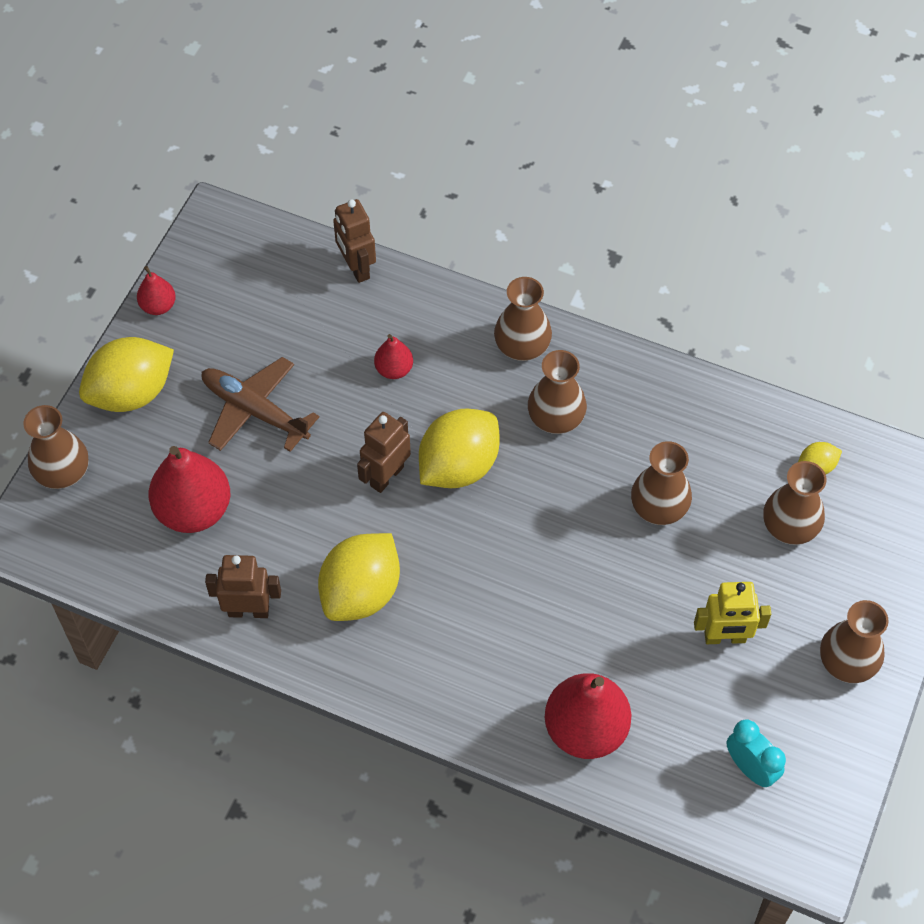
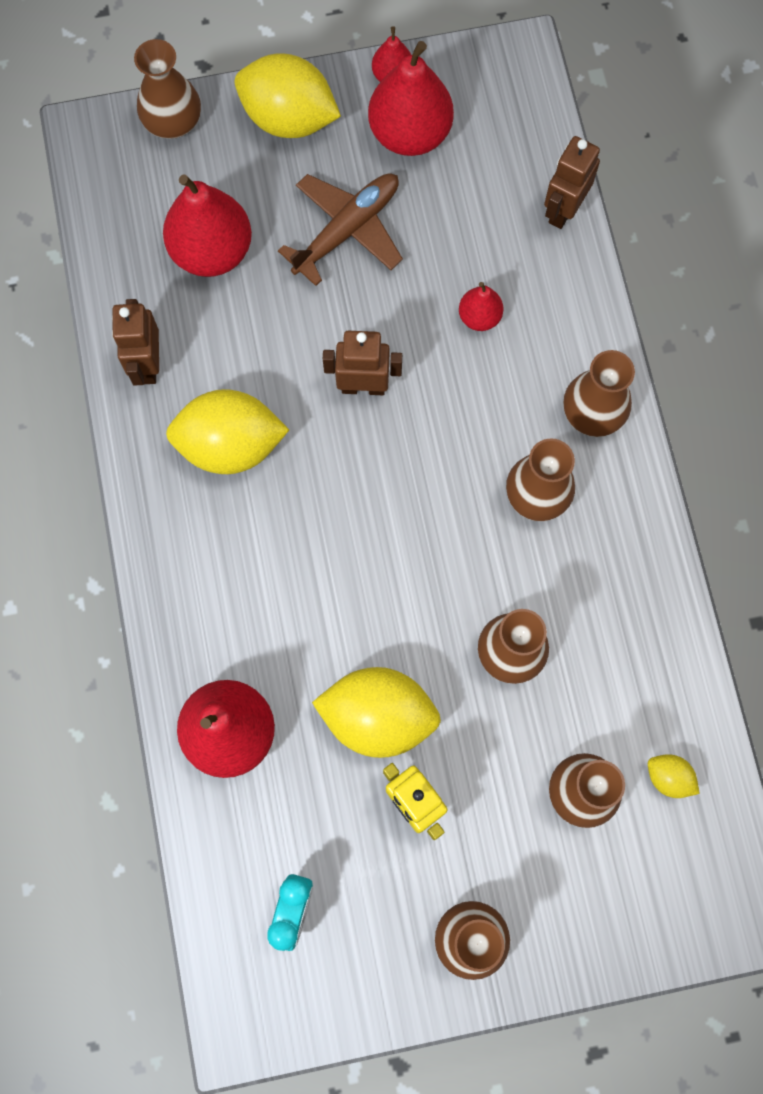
camera: 55 degrees right, 15 degrees up
(214, 324) = (410, 134): none -> red pear
(248, 611) = (147, 364): brown robot -> brown robot turned 150 degrees counterclockwise
(255, 411) = (347, 230): brown plane -> brown plane turned 45 degrees clockwise
(458, 466) = (420, 442): yellow lemon -> yellow lemon (378, 717)

